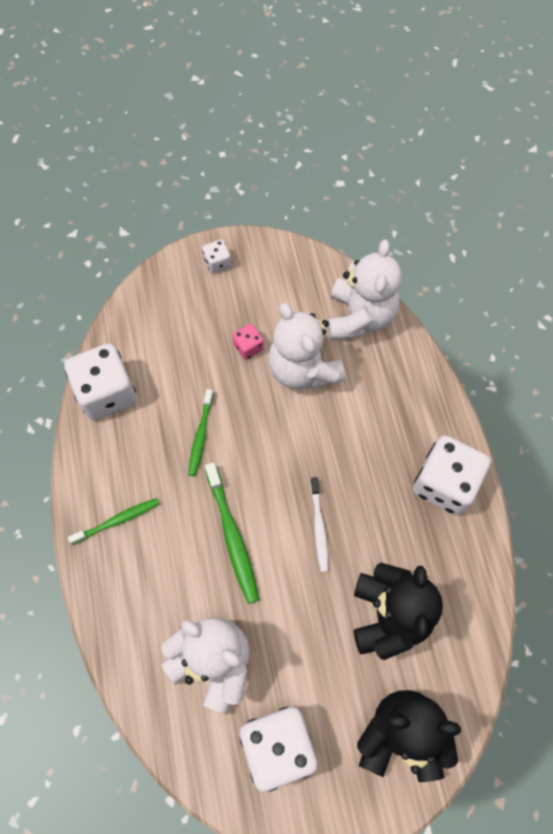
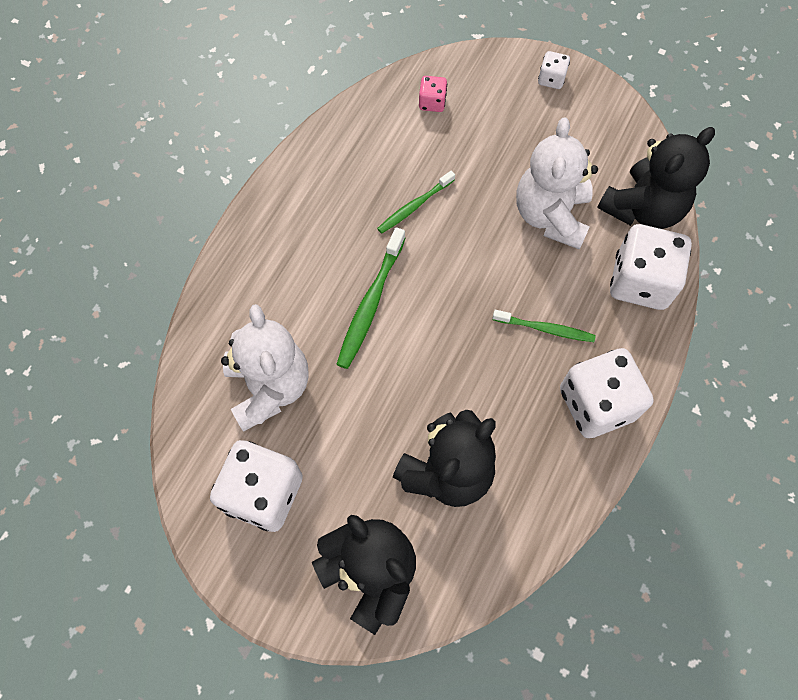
camera: 40 degrees right, 0 degrees up
(107, 393) = (368, 119): white dice -> white dice (640, 281)
(117, 520) = (291, 222): green toothbrush -> green toothbrush (545, 329)
(248, 347) = (518, 165): pink dice -> pink dice (432, 102)
(319, 527) = (450, 352): white toothbrush -> none
(359, 317) = (642, 209): white teddy bear -> black teddy bear

